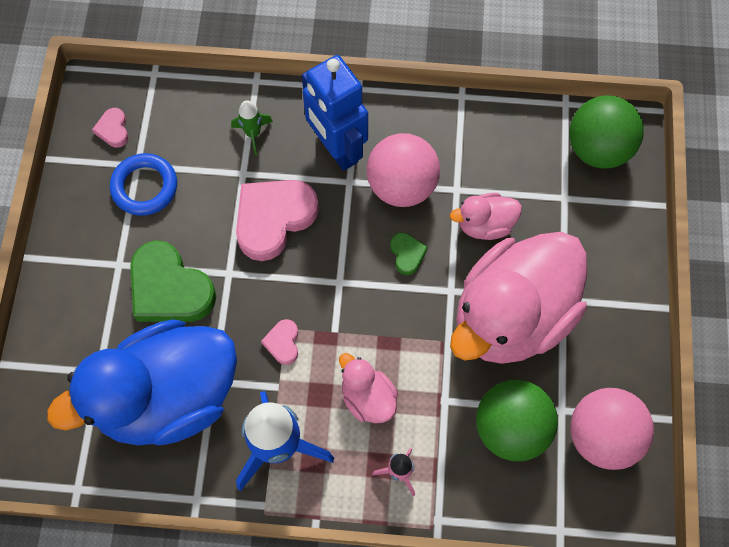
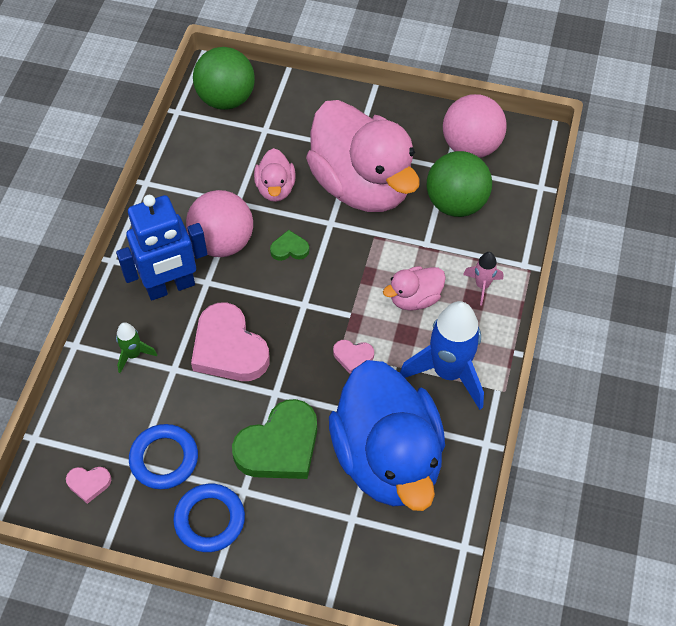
camera: 80 degrees left, 10 degrees down
(86, 240) = (209, 520): none -> blue ring

